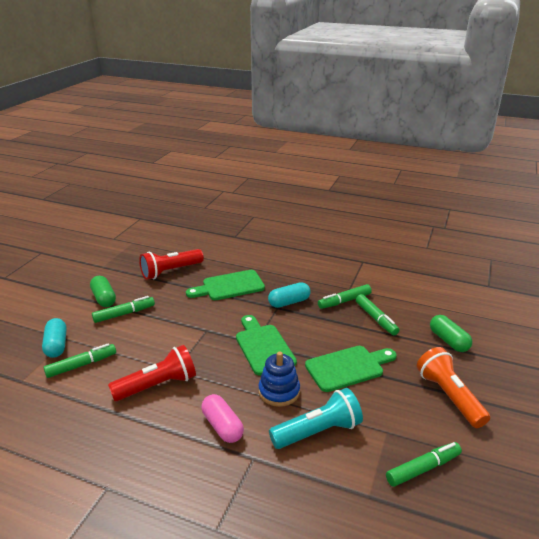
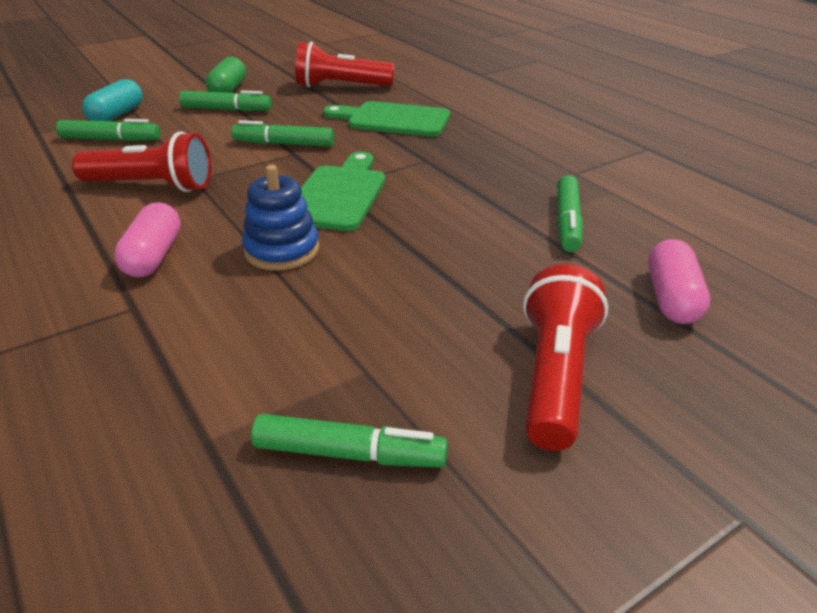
camera: 35 degrees right, 5 degrees up
(289, 302) = (451, 160): turquoise capsule -> none
(318, 431) = (261, 319): turquoise flashlight -> none
(344, 301) = (543, 184): green marker -> green marker (283, 144)
(348, 367) = (427, 263): green cutting board -> none
(448, 341) = (671, 298): green capsule -> pink capsule
(449, 396) = (555, 376): orange flashlight -> red flashlight

